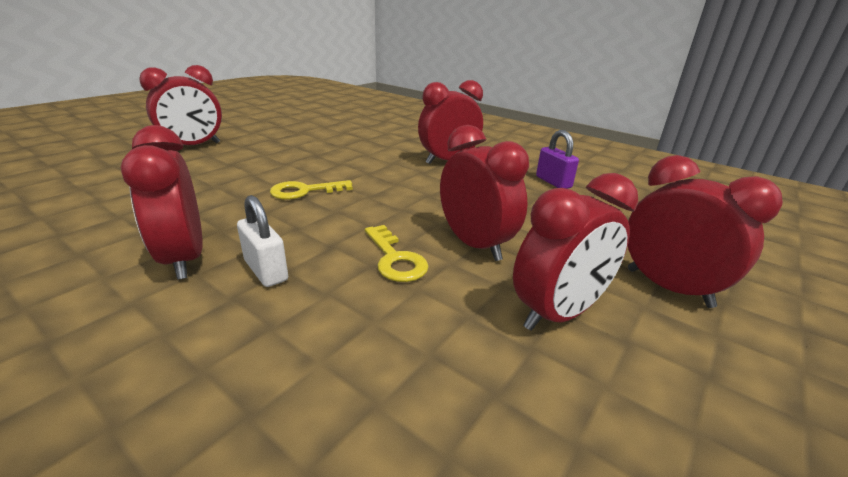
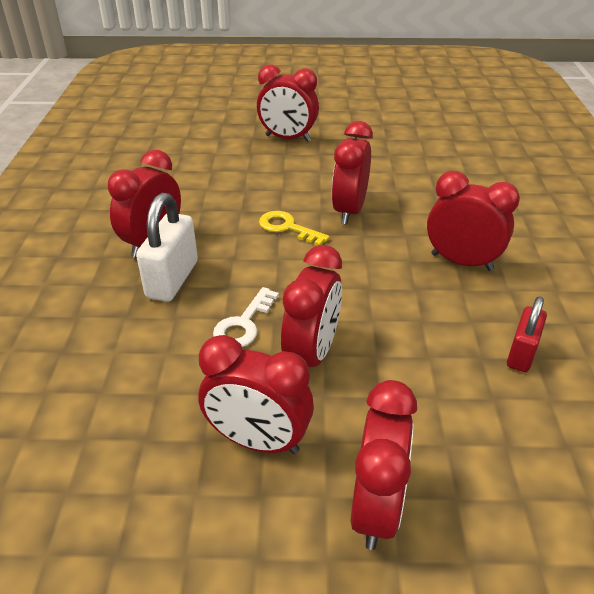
camera: 55 degrees right, 10 degrees up
(266, 271) = (172, 279): white padlock -> white padlock, size x1.56
(332, 165) = (349, 211): none -> red clock
(395, 259) = (244, 324): yellow key -> white key
(553, 182) = (521, 354): purple padlock -> red padlock

